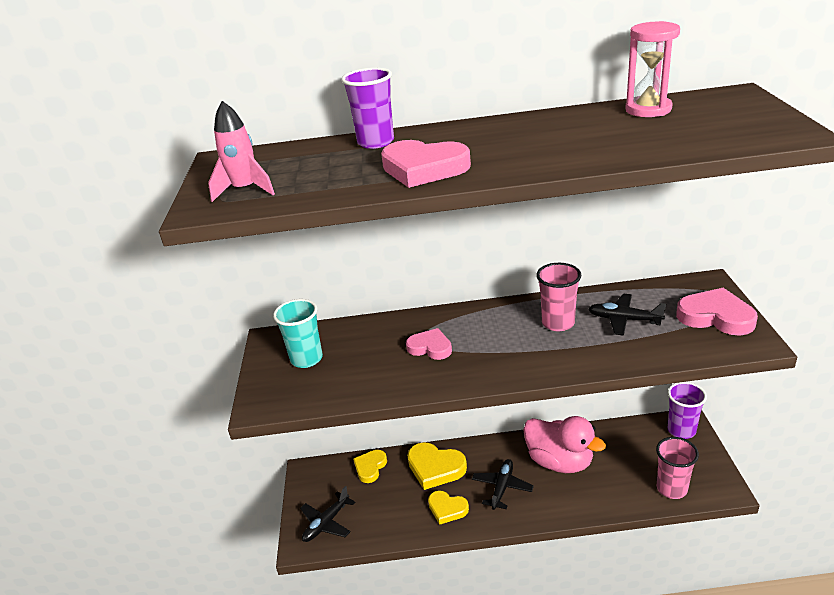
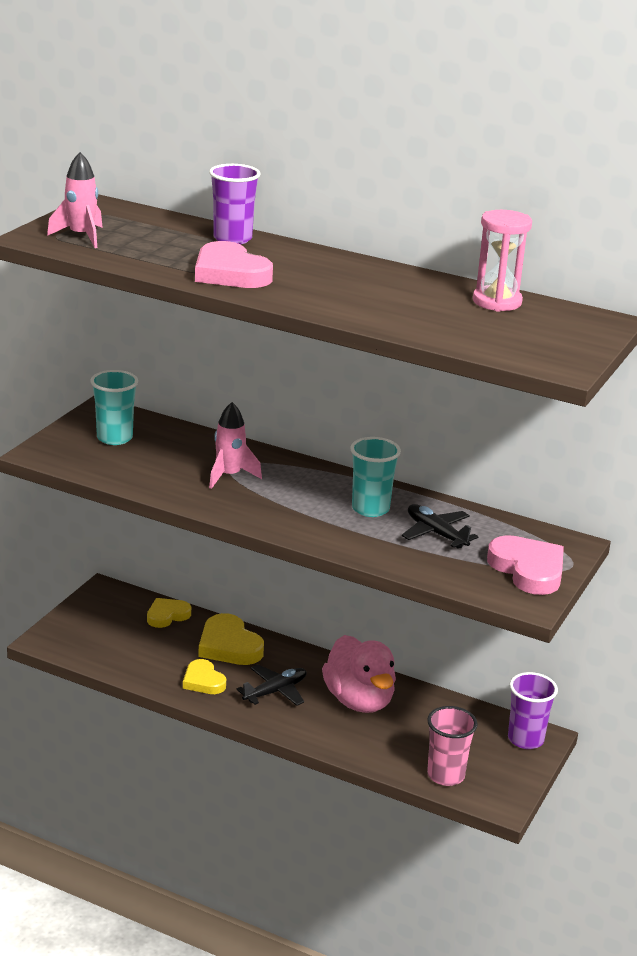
camera: 25 degrees right, 5 degrees down
(326, 523) = (82, 637): black plane -> none
(430, 347) = (229, 476): pink heart -> pink rocket
(558, 323) = (370, 509): pink cup -> turquoise cup

